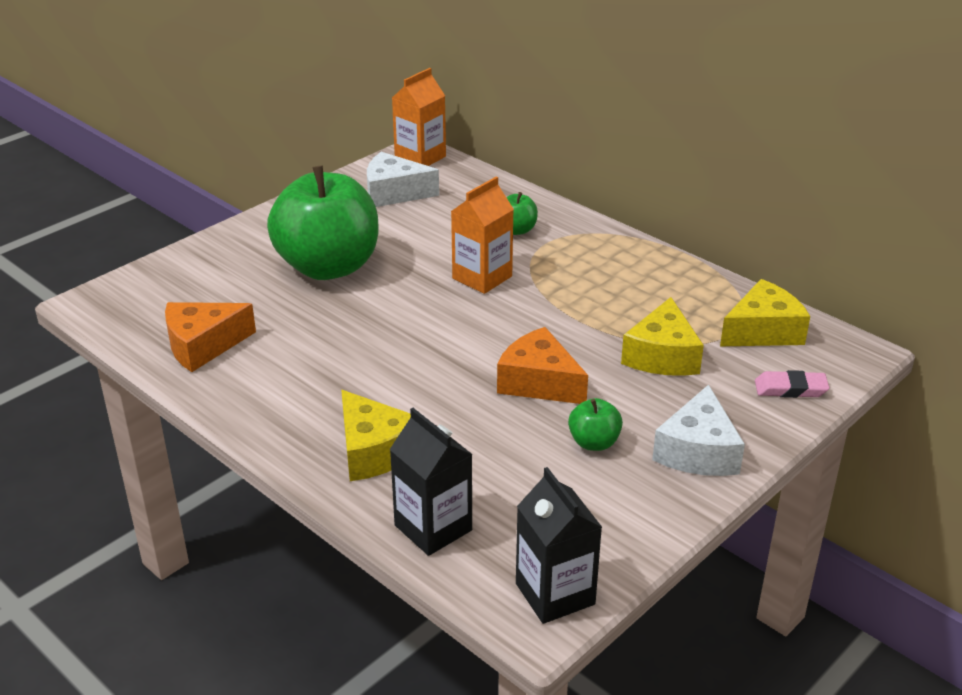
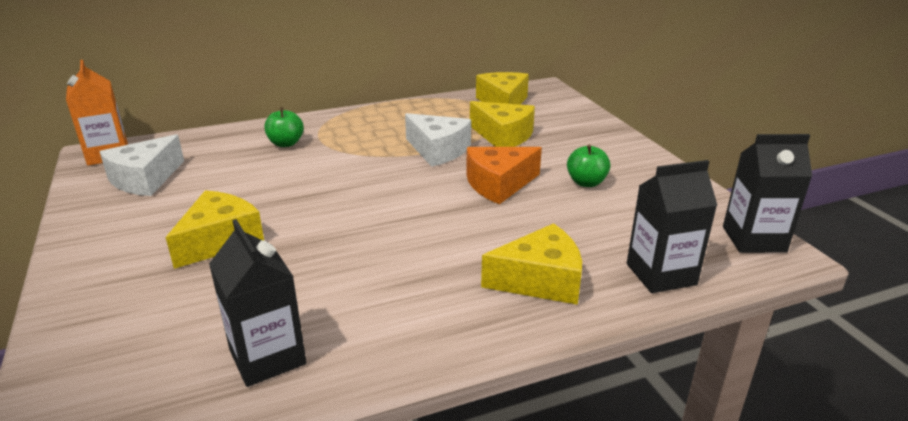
camera: 65 degrees left, 5 degrees down
(203, 345) = (267, 357): orange cheese -> black carton
(328, 267) = (220, 240): green apple -> yellow cheese
(482, 277) = (334, 172): orange carton -> none
(698, 451) = (615, 152): white cheese -> white cheese (438, 150)
(790, 389) = (568, 111): pink eraser -> none

